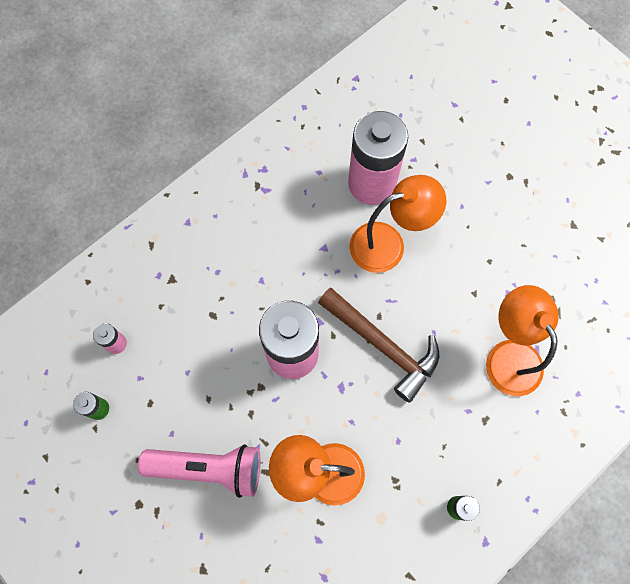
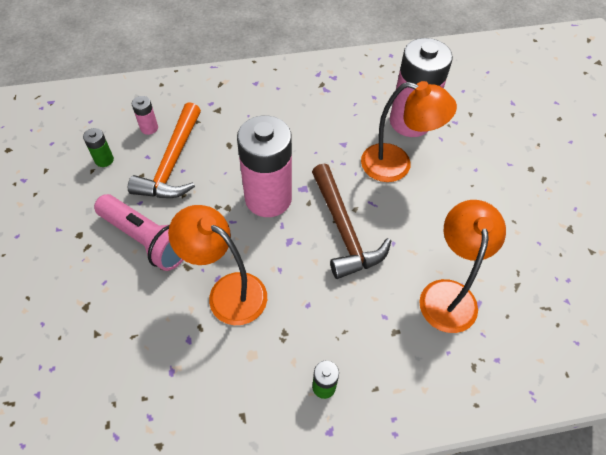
camera: 30 degrees right, 15 degrees down
(171, 370) = (172, 163): none -> orange hammer

